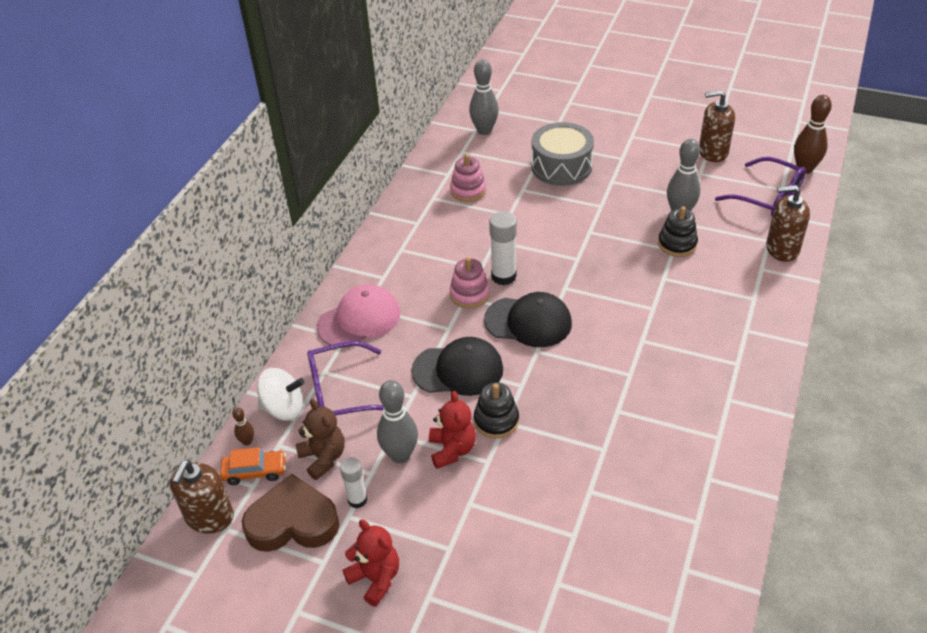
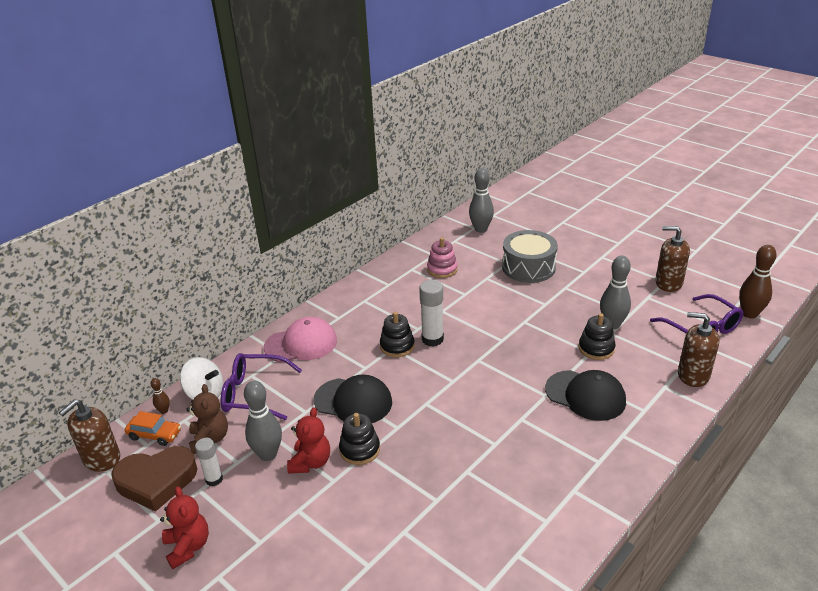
camera: 20 degrees right, 10 degrees down
(293, 522) = (156, 481): brown heart -> brown heart turned 150 degrees clockwise
(469, 294) = (397, 346): pink stacking toy -> black stacking toy
(528, 322) = (432, 379): black cap -> black cap (585, 395)

